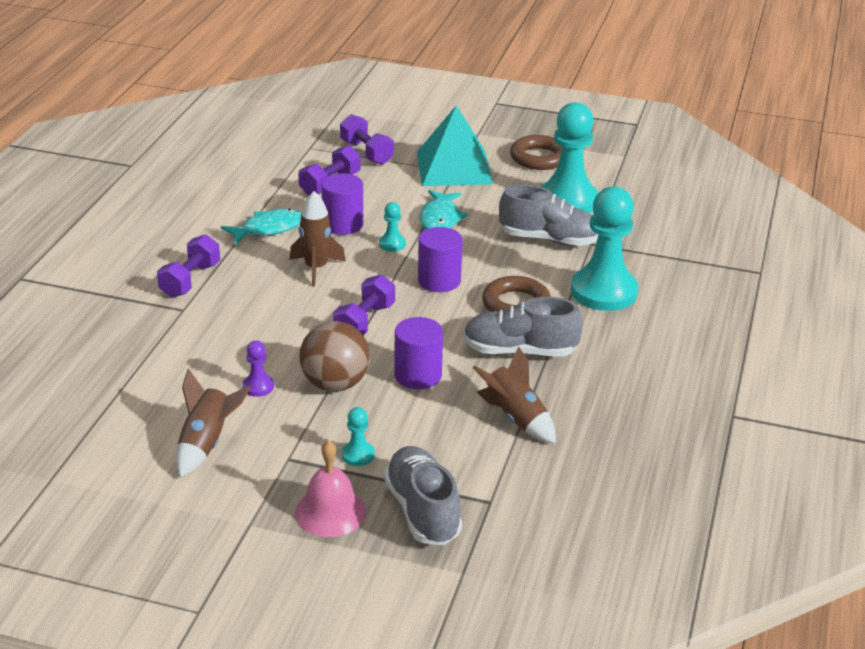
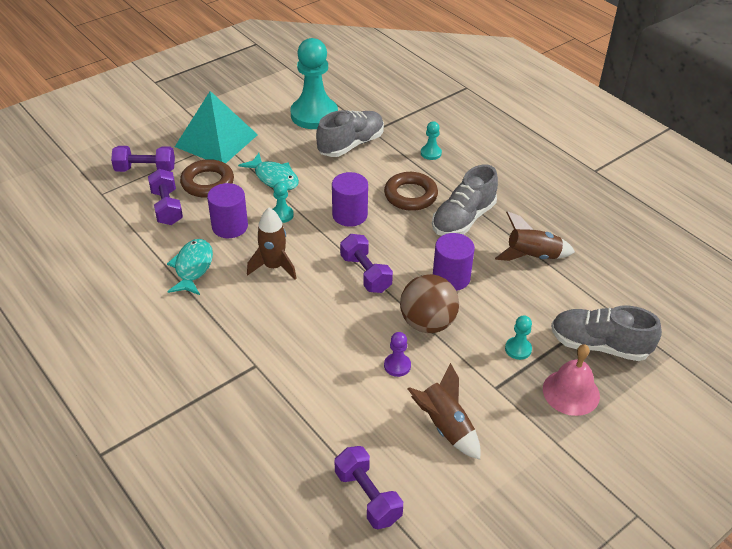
camera: 55 degrees left, 10 degrees up
(190, 280) = (218, 343): purple dumbbell -> purple dumbbell (367, 496)
(539, 158) = (248, 100): brown ring -> brown ring (207, 183)
(603, 292) = (431, 153): turquoise pawn -> turquoise pawn, size x0.42

